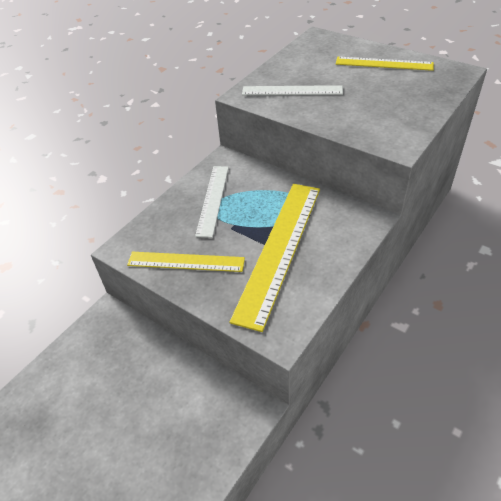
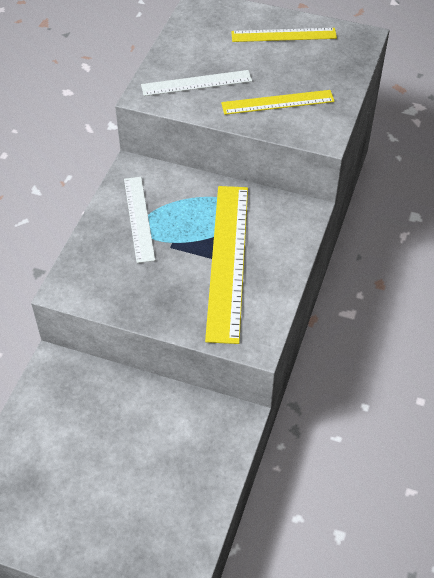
camera: 20 degrees left, 5 degrees up
(186, 261) = (138, 291): yellow ruler -> yellow ruler (277, 102)

